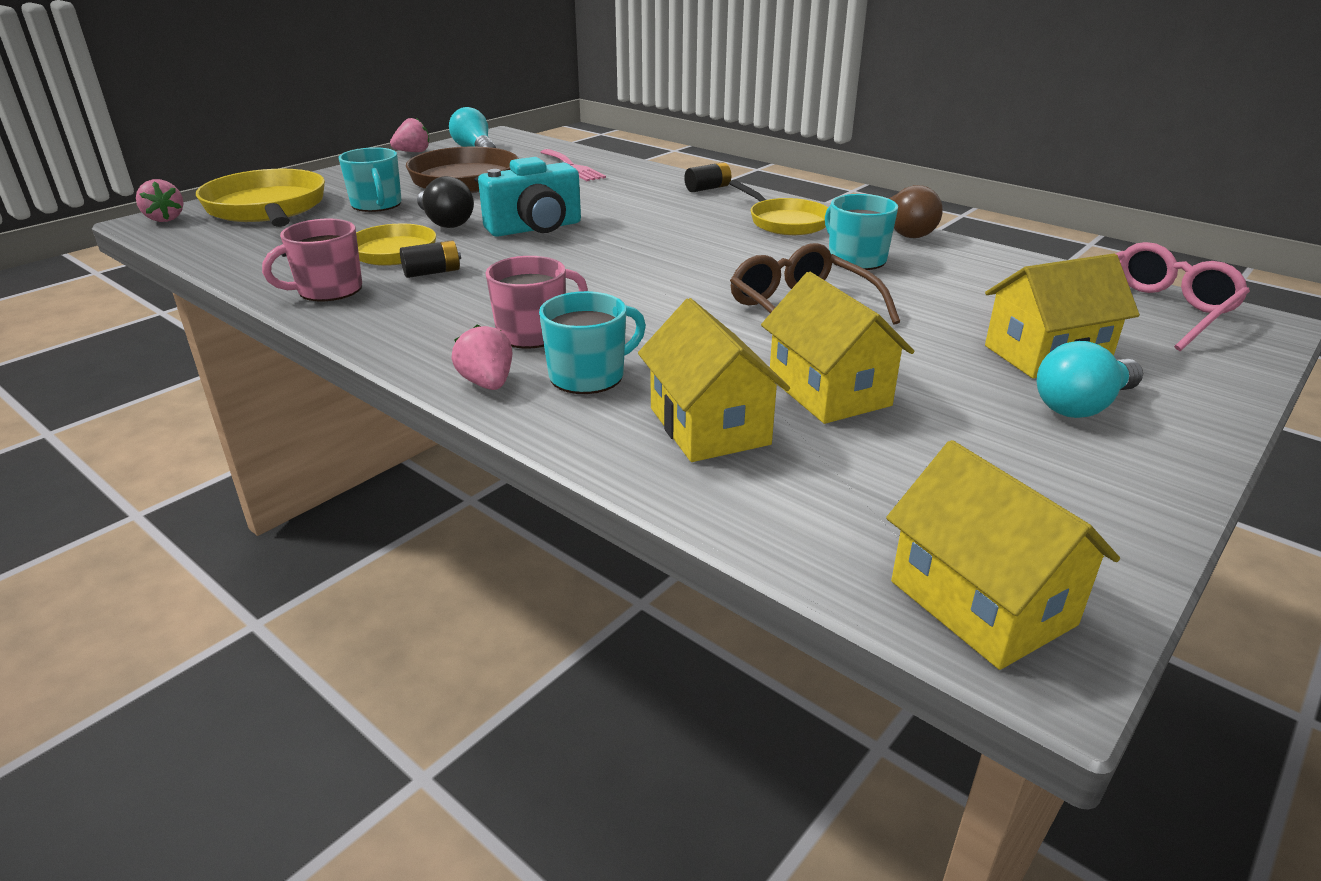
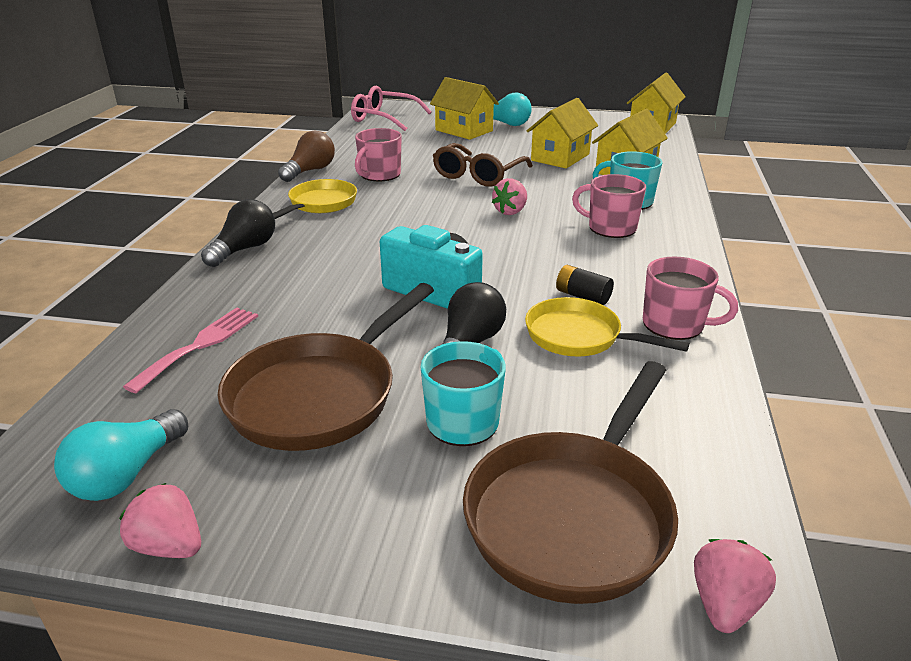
camera: 120 degrees left, 0 degrees up
(267, 209) = (573, 514): yellow pan -> brown pan
(487, 383) = (677, 220): pink strawberry -> pink strawberry (510, 211)
(708, 188) = (244, 249): black battery -> black light bulb
(856, 259) = (379, 175): turquoise mug -> pink mug

